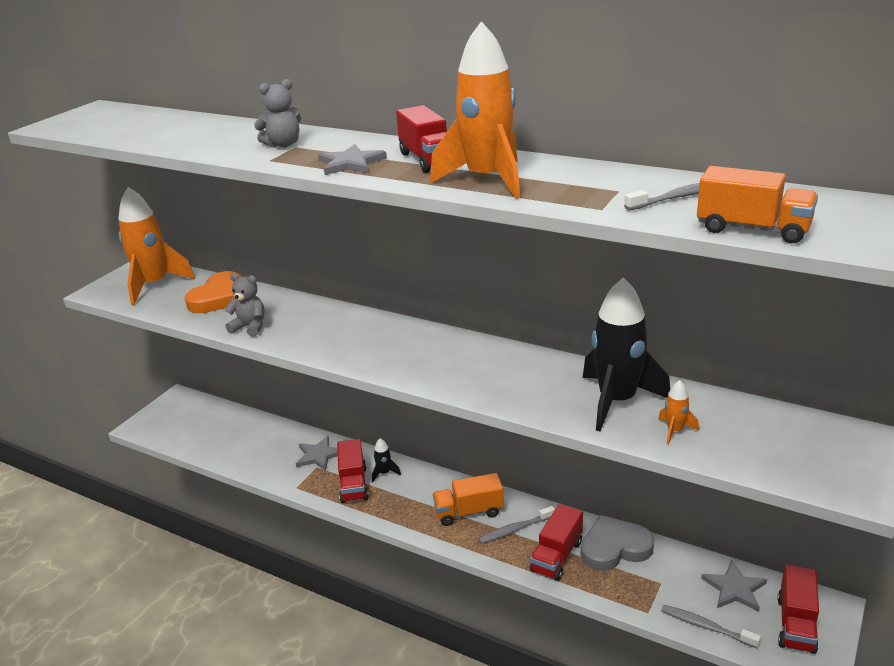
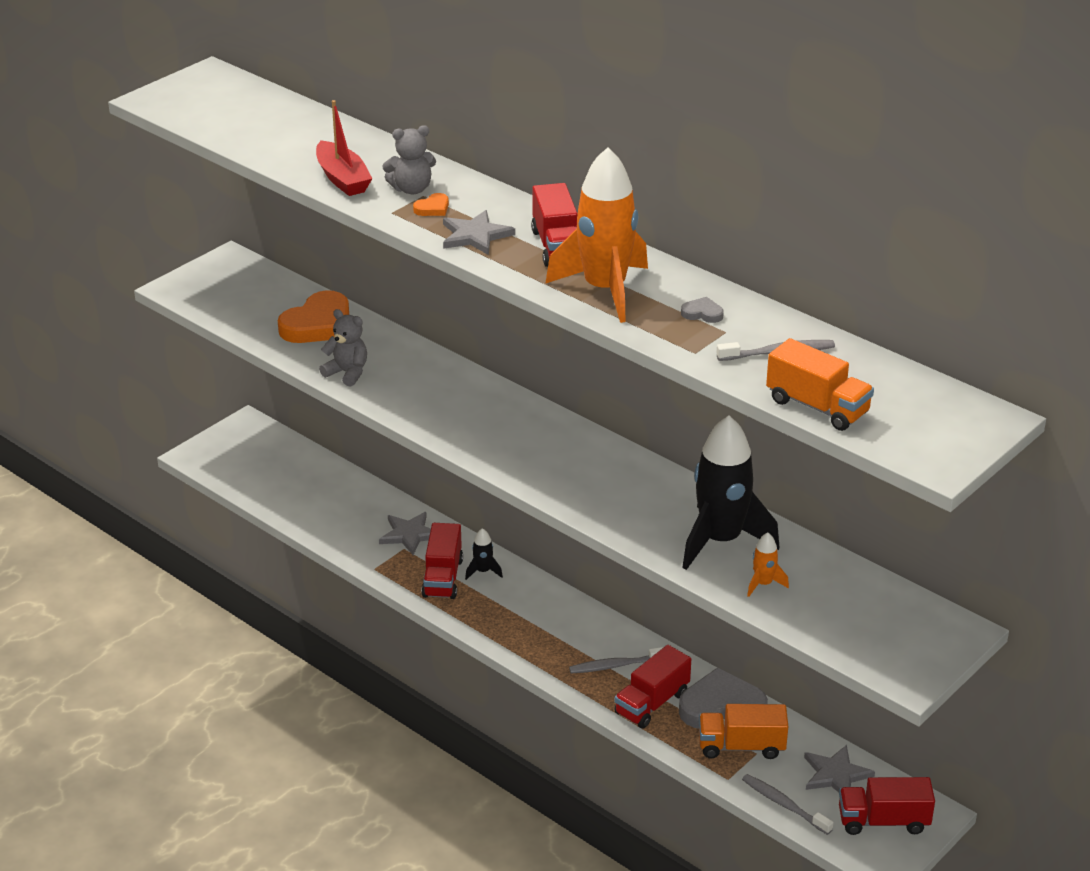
camera: 10 degrees right, 5 degrees up
(154, 285) = (243, 291): orange rocket -> none
(220, 147) = (342, 179): none -> red boat
(306, 153) = (432, 208): none -> orange heart
(469, 512) = (569, 636): orange truck -> orange truck (741, 746)
(587, 182) = (702, 313): none -> grey heart
(796, 624) = (883, 821): red truck -> red truck turned 60 degrees clockwise

